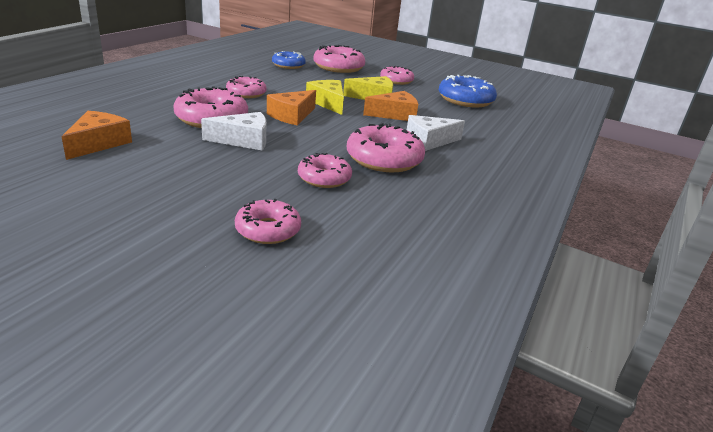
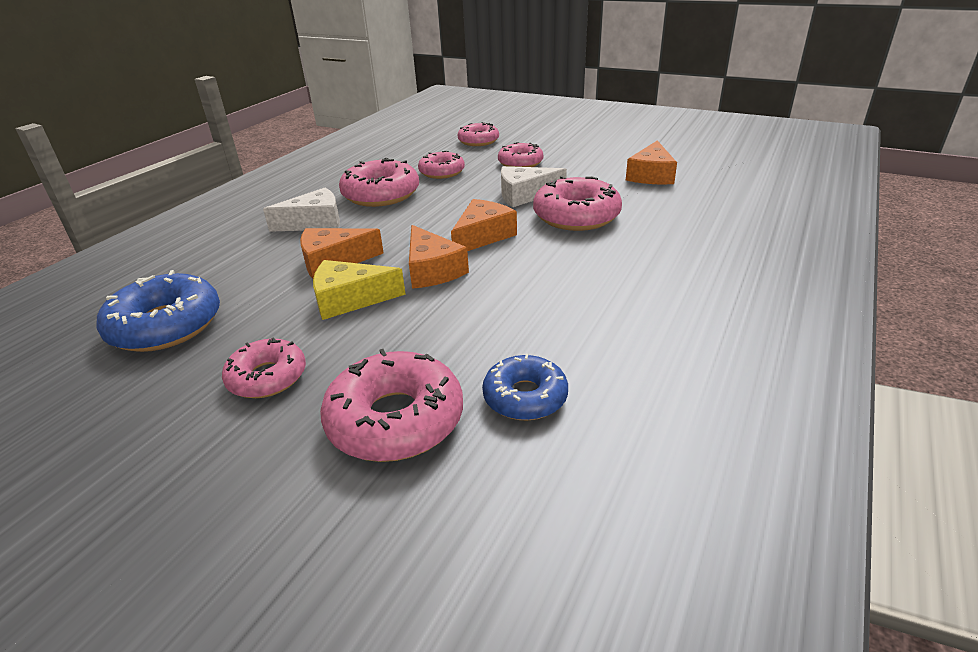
camera: 175 degrees left, 5 degrees up
(246, 93) = (564, 270): pink donut -> pink donut (520, 163)
(328, 103) = (432, 270): yellow cheese -> orange cheese

